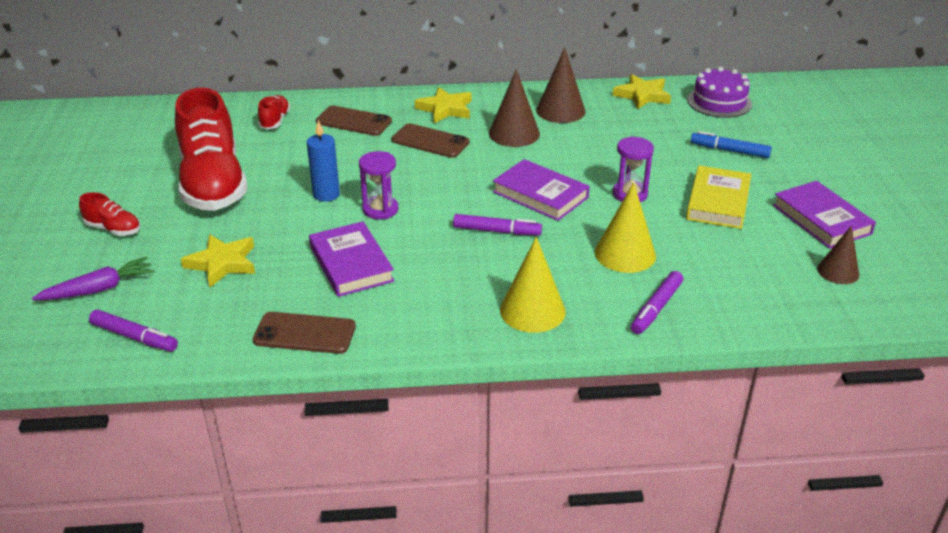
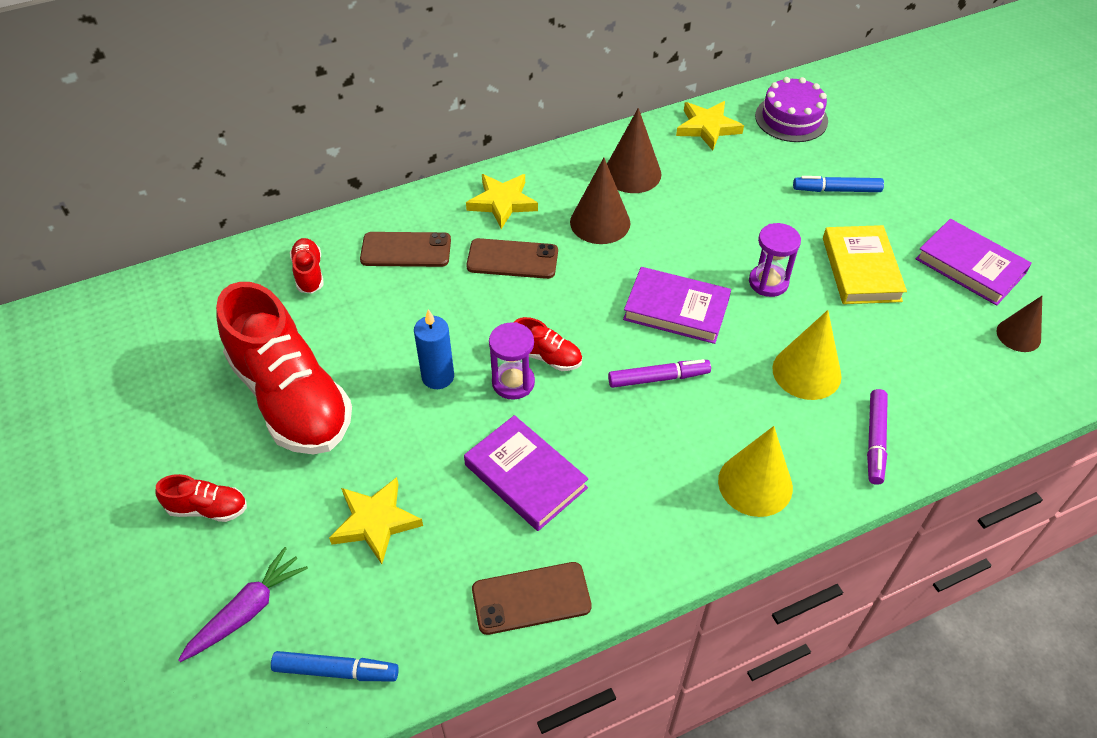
camera: 20 degrees left, 15 degrees up
(134, 337) = (336, 671): purple marker -> blue marker
(417, 200) = (547, 356): none -> red shoe

